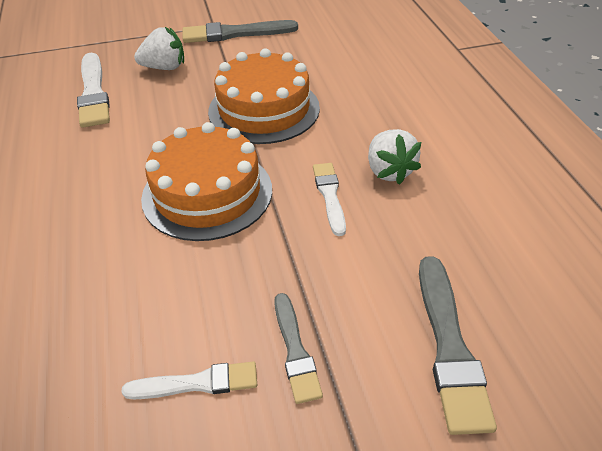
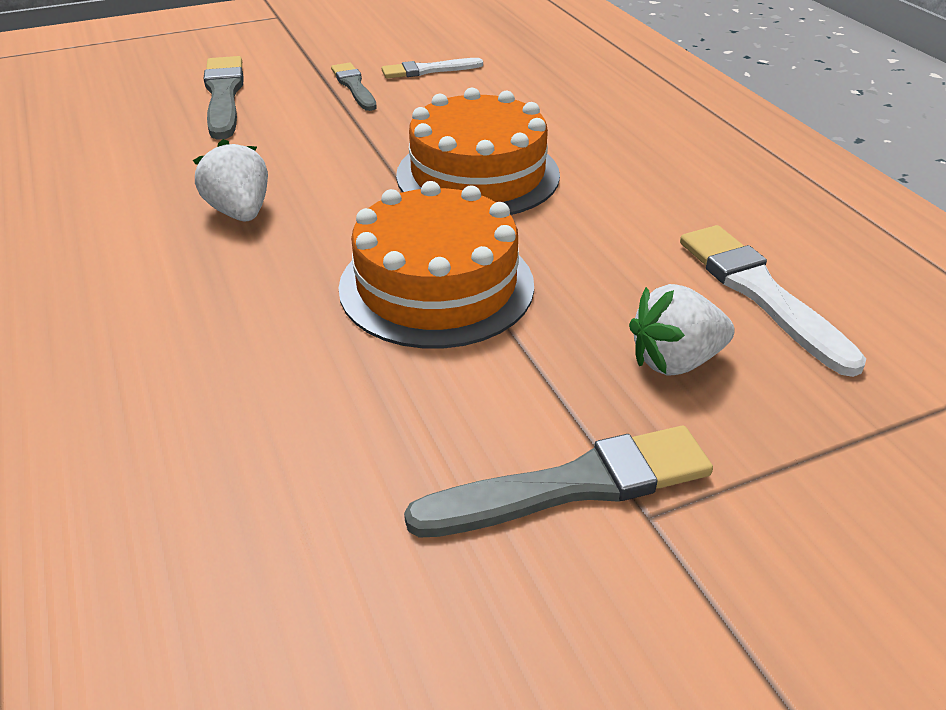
camera: 170 degrees right, 5 degrees down
(330, 196) = (323, 182): white brush -> none

